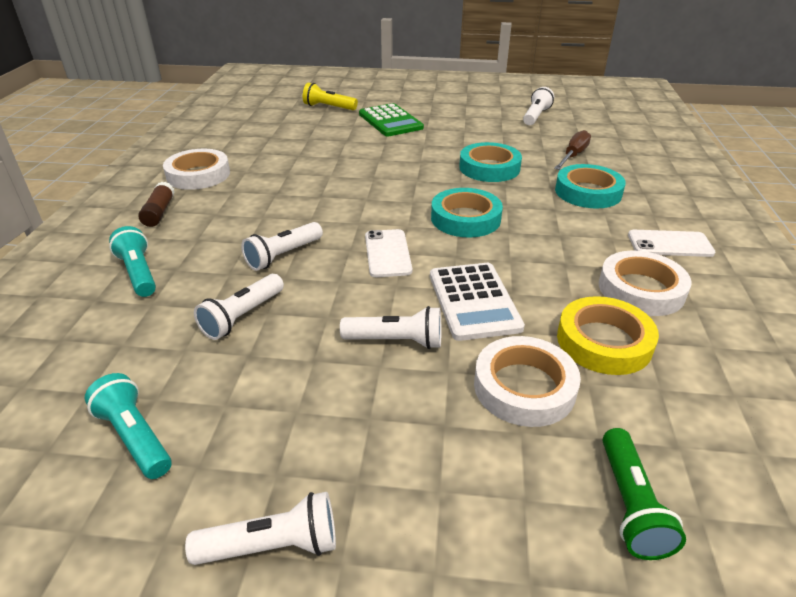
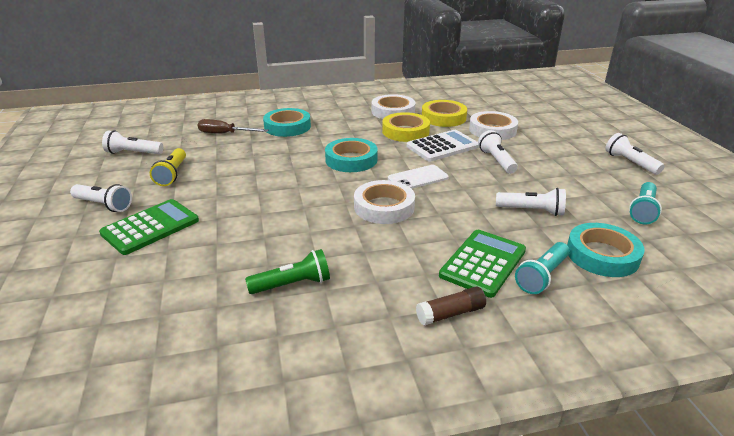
camera: 110 degrees left, 5 degrees down
(194, 246) = (483, 263): none -> green calculator
(198, 175) = (353, 324): white tape -> white tape (384, 207)
(283, 255) = (456, 216): white flashlight -> white flashlight (104, 205)
(328, 107) = (95, 287): yellow flashlight -> yellow flashlight (172, 174)
(489, 168) = (261, 161): turquoise tape -> turquoise tape (602, 255)
(546, 281) = (405, 131): none -> yellow tape
(630, 505) = (527, 111): green flashlight -> green flashlight (293, 284)
(670, 244) = (342, 106): white phone -> none

